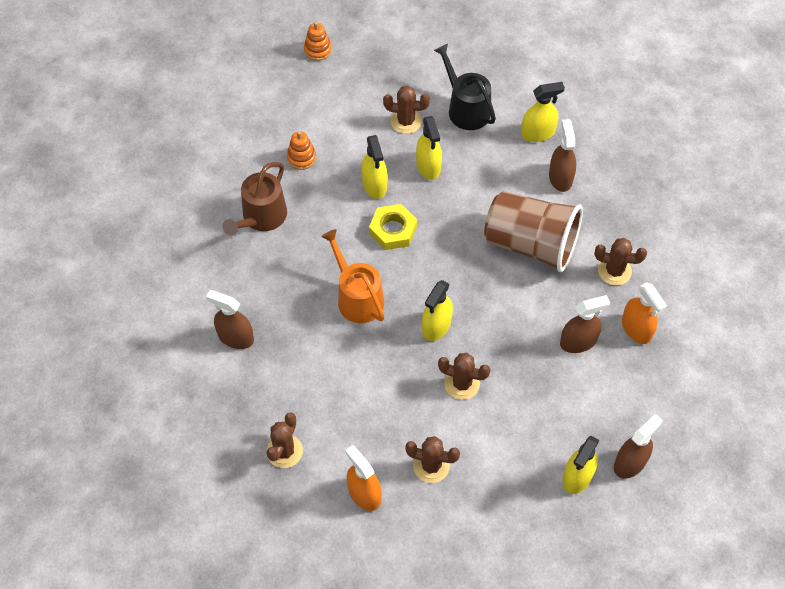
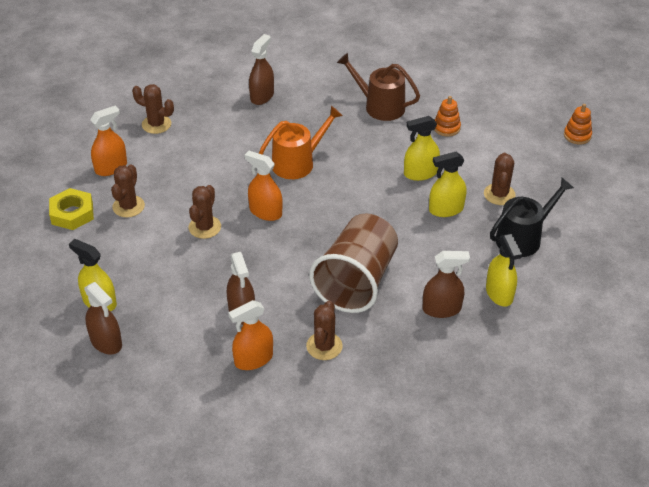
camera: 90 degrees right, 15 degrees down
(393, 230) = (369, 185): yellow nut -> yellow nut (72, 213)
(436, 326) = (265, 212): yellow spray bottle -> orange spray bottle

